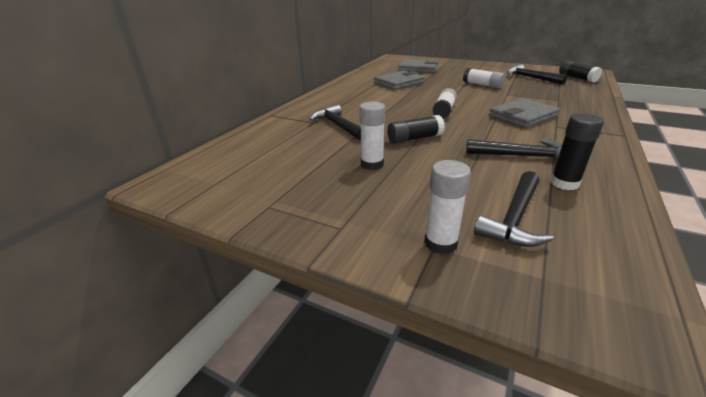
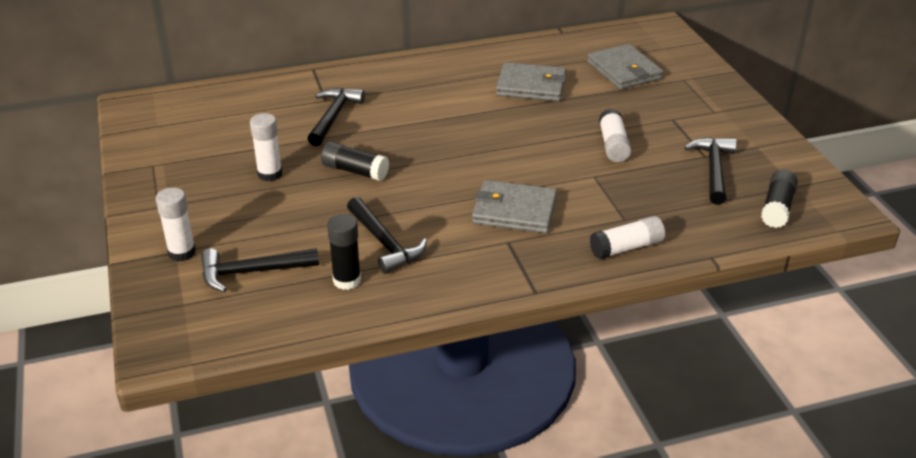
camera: 45 degrees right, 5 degrees up
(444, 111) = (462, 156): white glue stick -> white glue stick (626, 248)

